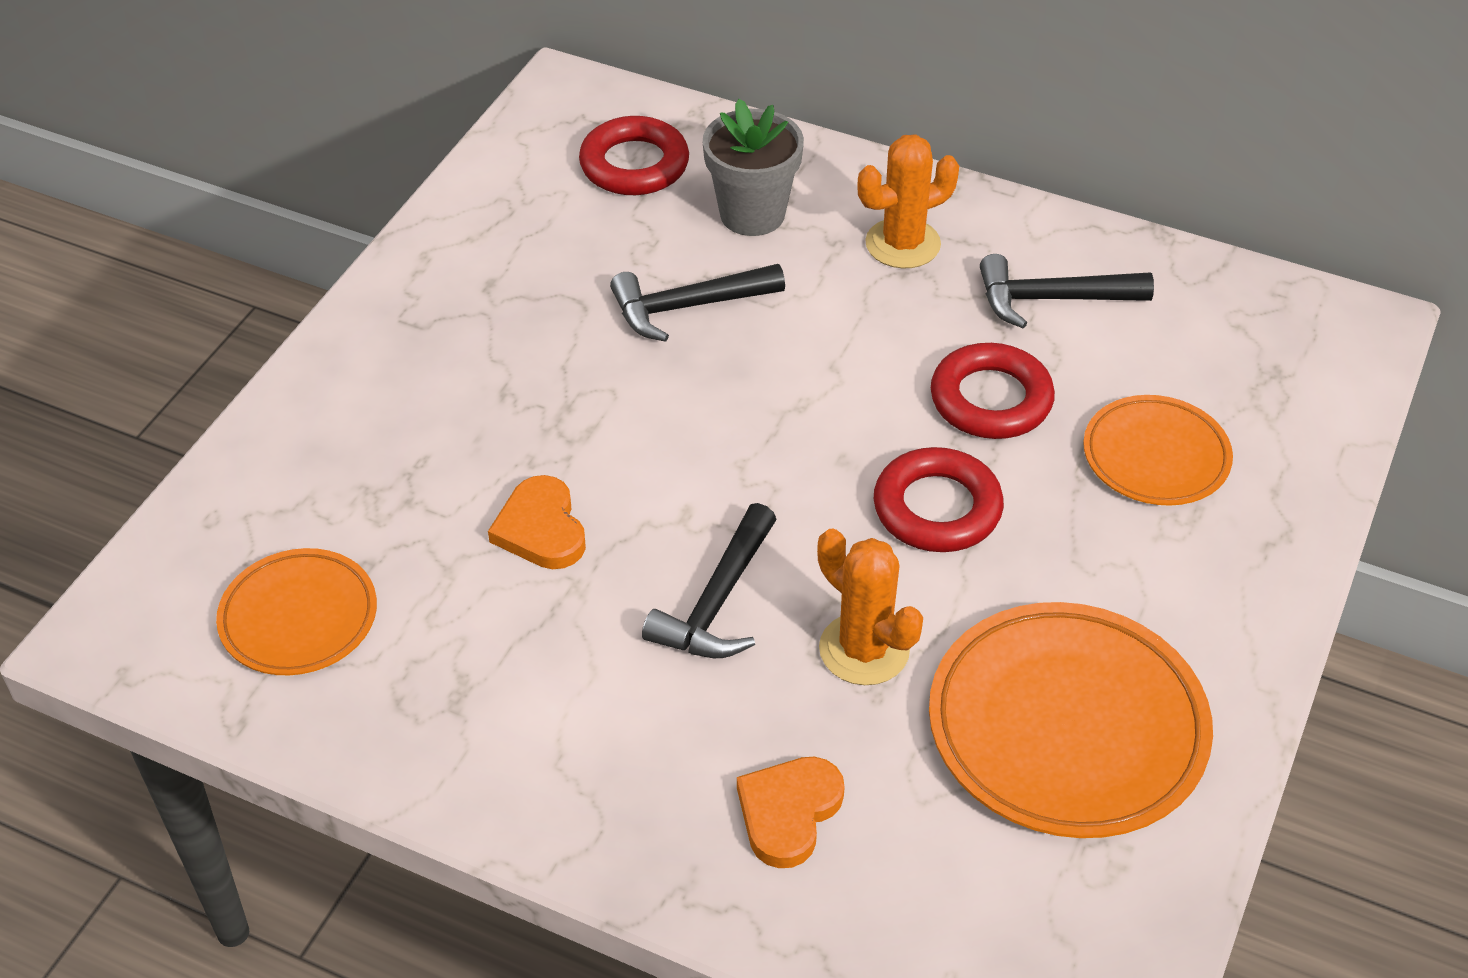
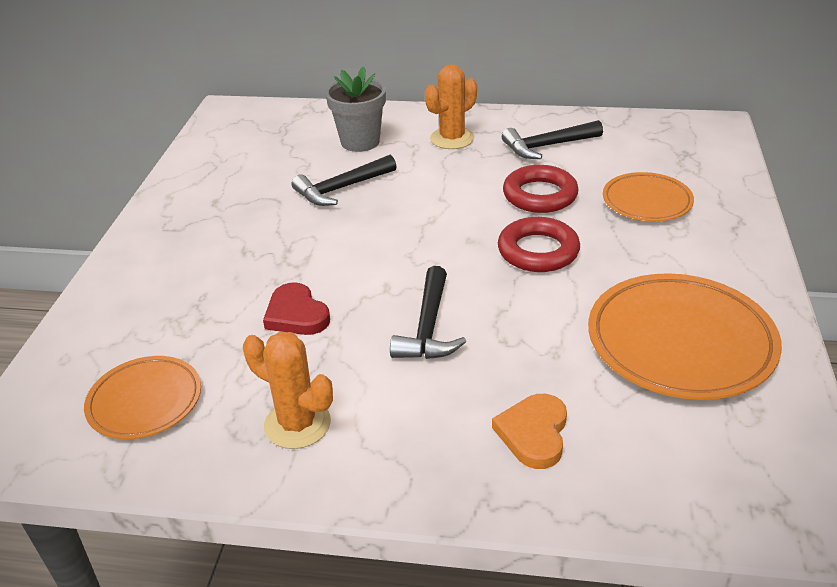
camera: 15 degrees left, 10 degrees down
(541, 529) = (296, 314): orange heart -> red heart
(634, 165) = (281, 133): red ring -> none
(864, 649) = (533, 331): orange cactus -> orange cactus (297, 424)

